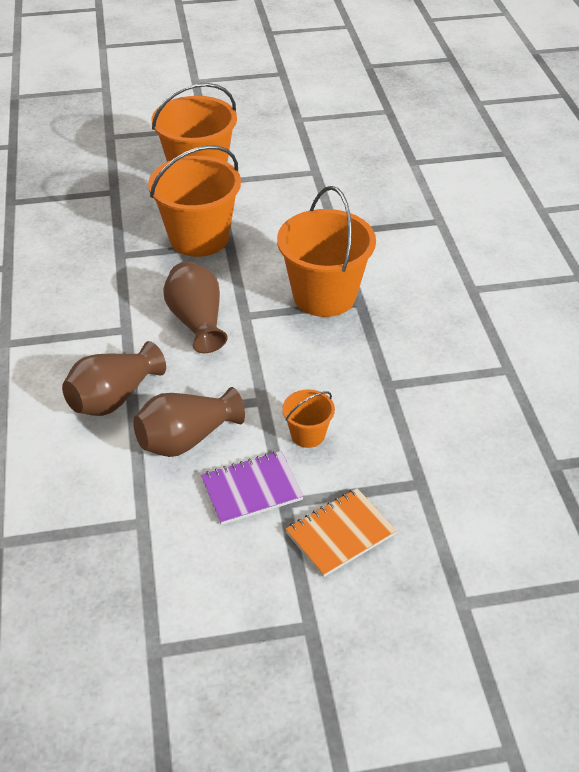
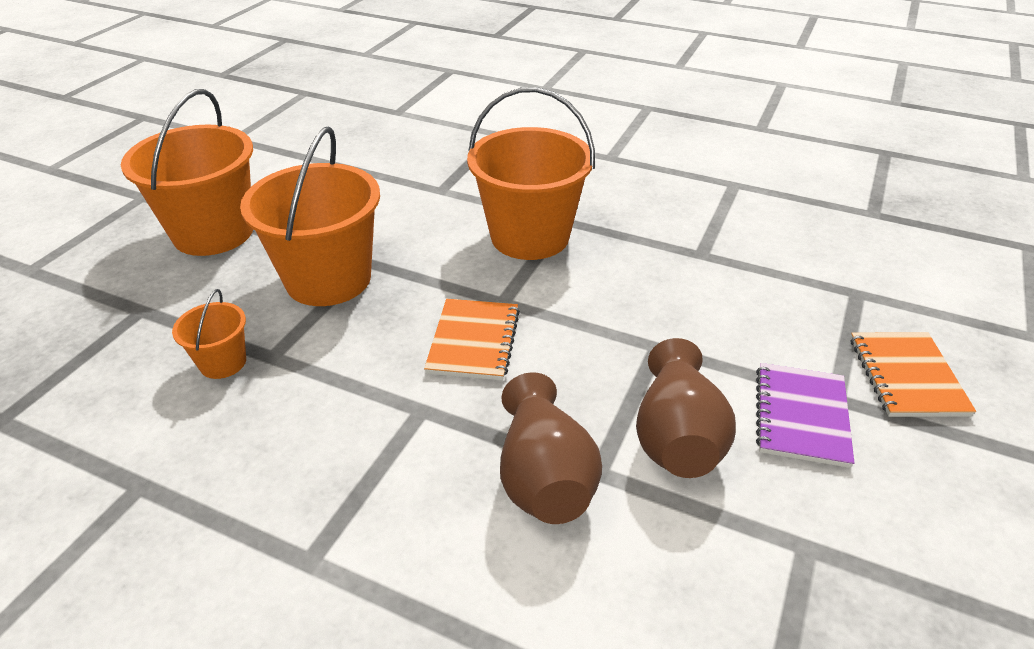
camera: 55 degrees left, 5 degrees down
(197, 321) = (474, 341): brown vase -> orange notebook
(308, 434) = (738, 336): orange bucket -> orange bucket (223, 362)

